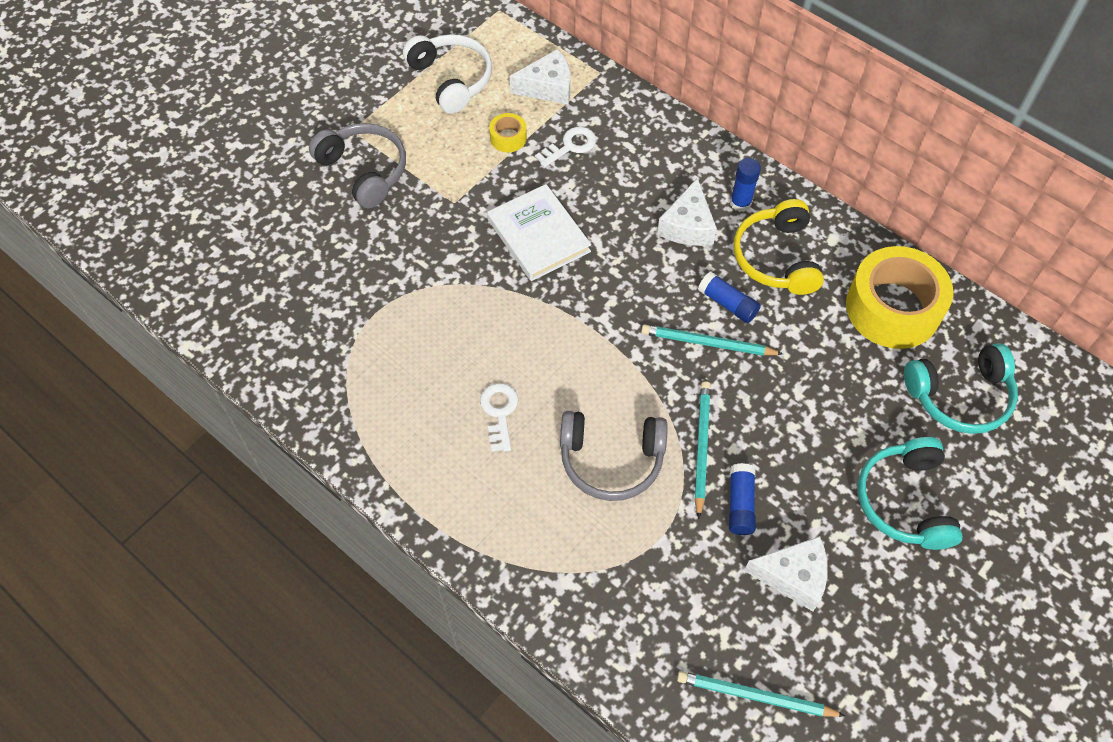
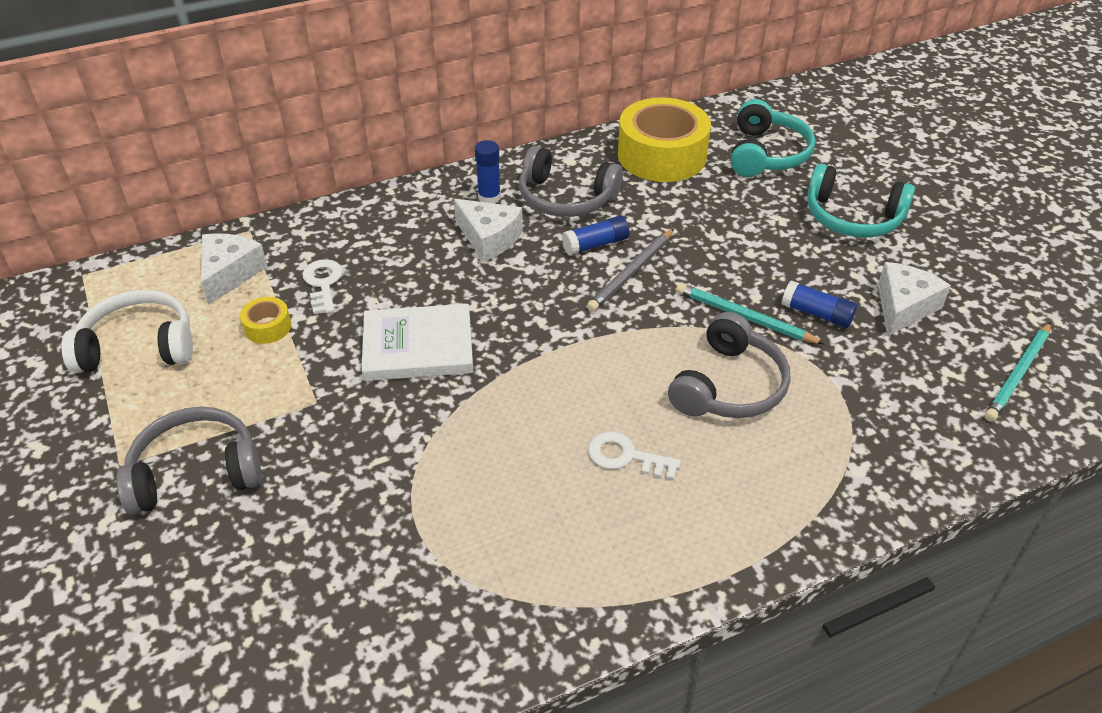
camera: 65 degrees left, 15 degrees down
(707, 343) = (631, 272): turquoise pencil -> grey pencil
(776, 258) = (565, 198): yellow headphones -> grey headphones

